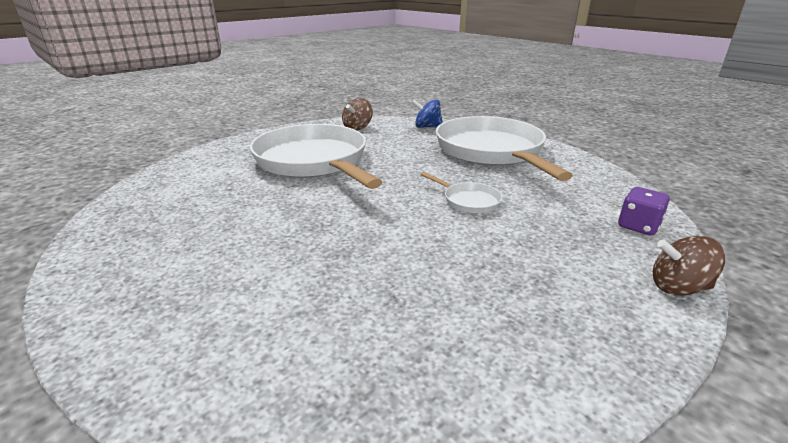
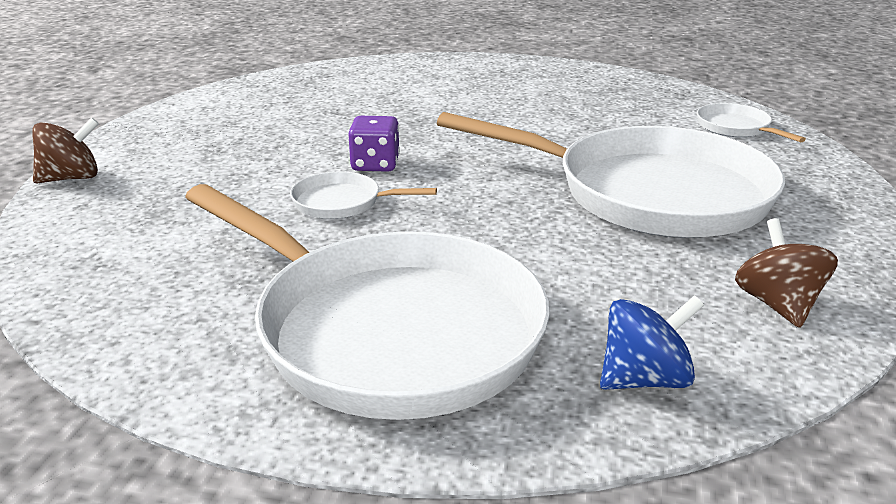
camera: 145 degrees right, 0 degrees up
(181, 176) = (736, 128): none -> white pan
(638, 226) = (85, 235): purple dice -> purple dice (375, 165)

